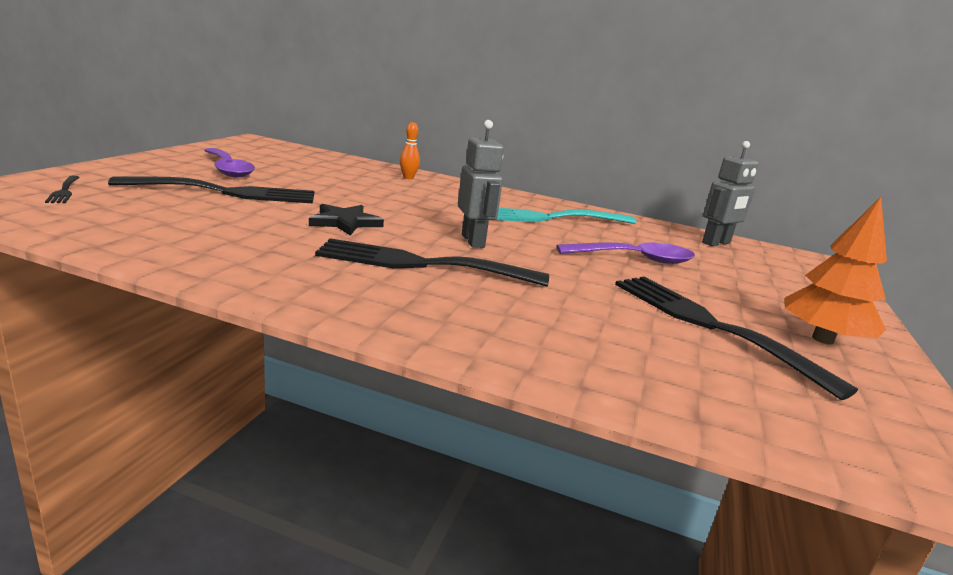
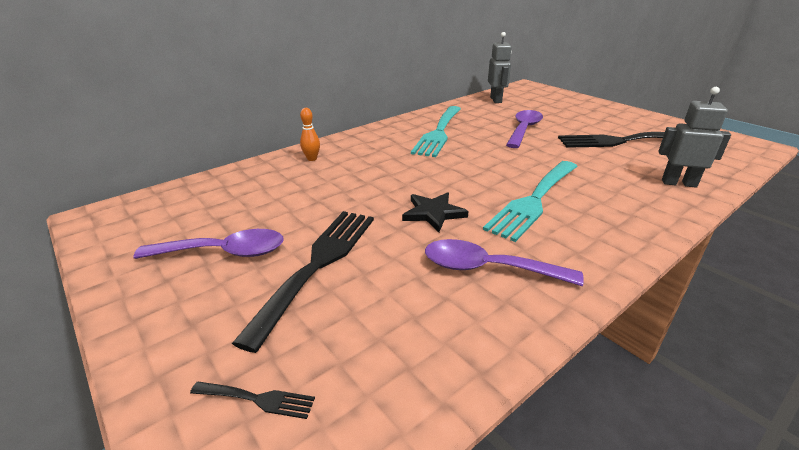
camera: 55 degrees left, 10 degrees up
(254, 245) = (488, 268): none -> purple spoon
(421, 264) = (534, 200): black fork -> turquoise fork
(473, 241) = (486, 170): grey robot -> grey robot (678, 183)
(822, 339) = (631, 122): orange tree -> none

